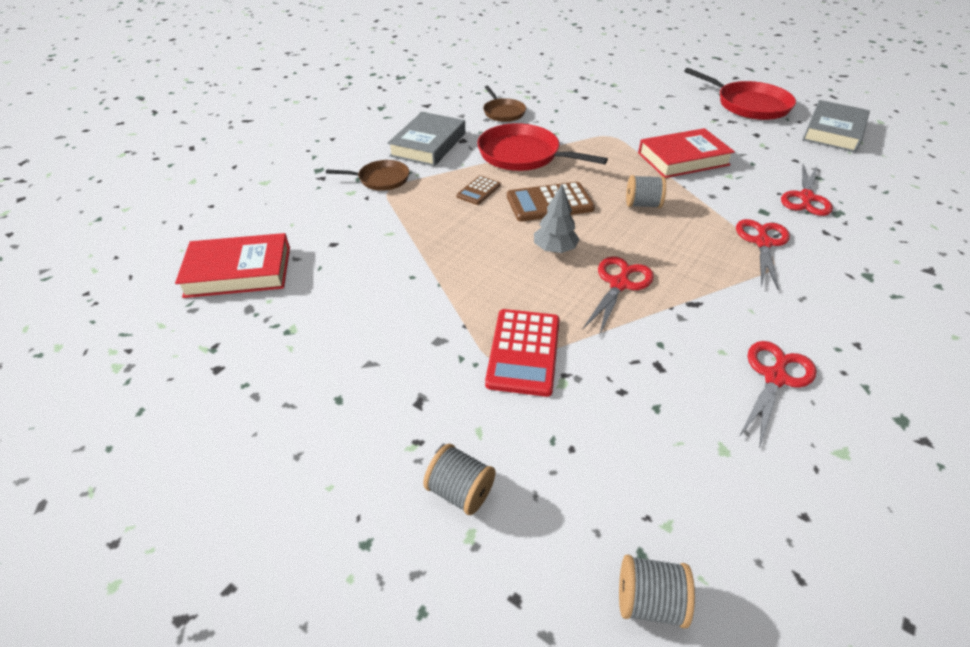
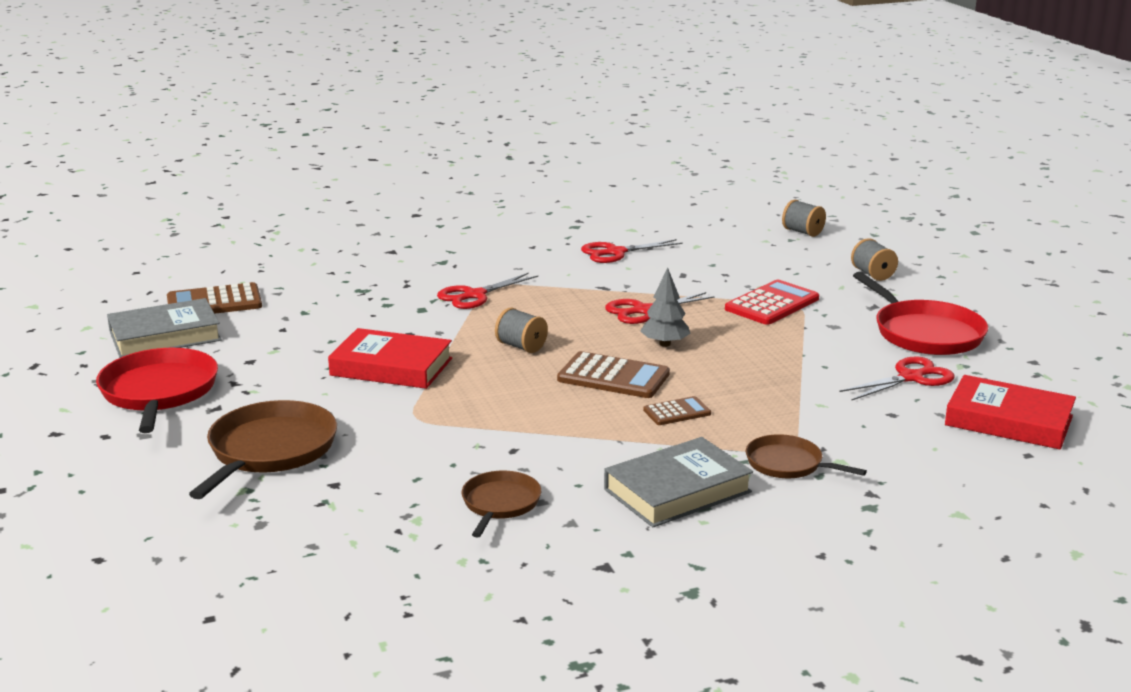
camera: 145 degrees left, 20 degrees down
(523, 155) = (567, 432): red pan -> red pan (924, 333)
(639, 99) = (270, 450): none -> brown pan
(806, 198) = (359, 305): red scissors -> red scissors (910, 378)
(880, 162) = (214, 302): none -> brown calculator

